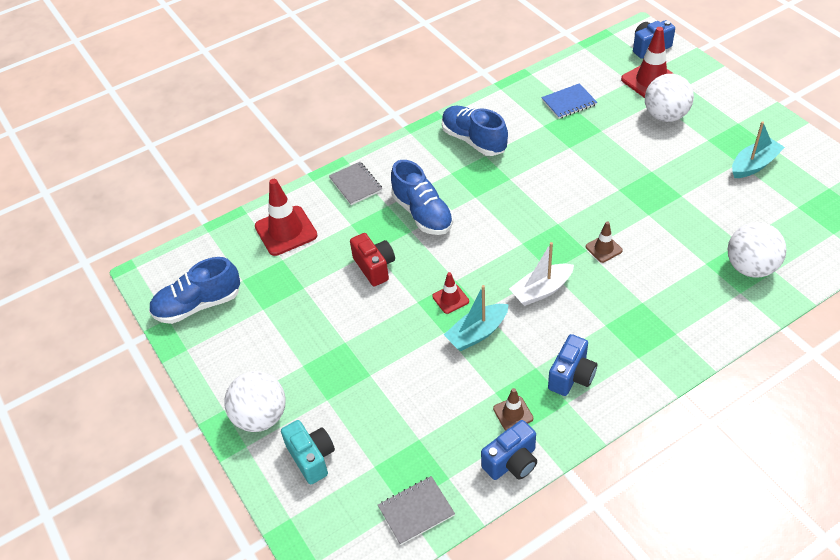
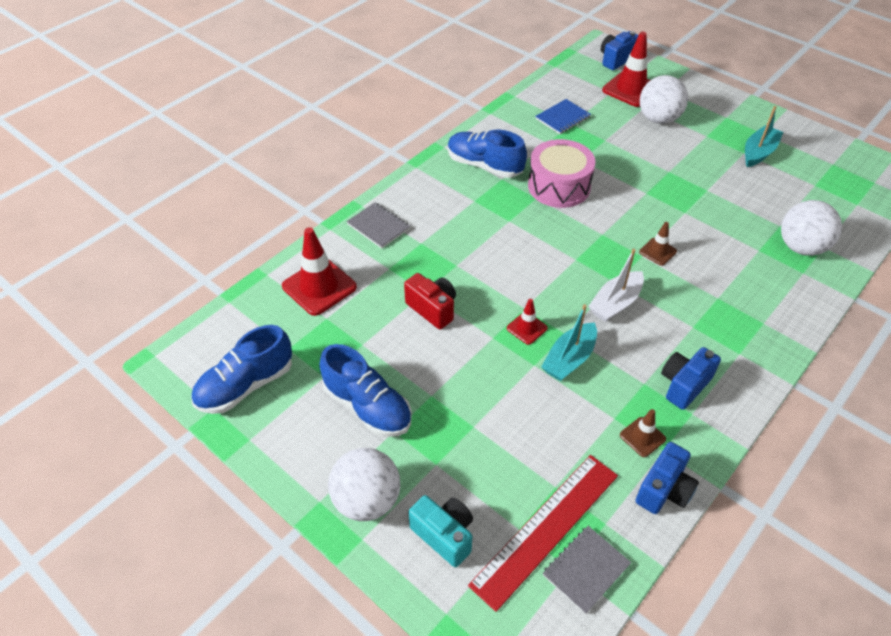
camera: 20 degrees left, 0 degrees up
(396, 471) = (546, 528): none -> red ruler
(422, 213) = (461, 245): blue shoe -> blue shoe (367, 406)
(536, 171) = (559, 186): none -> pink drum
(571, 376) = (684, 385): blue camera -> blue camera turned 150 degrees counterclockwise

